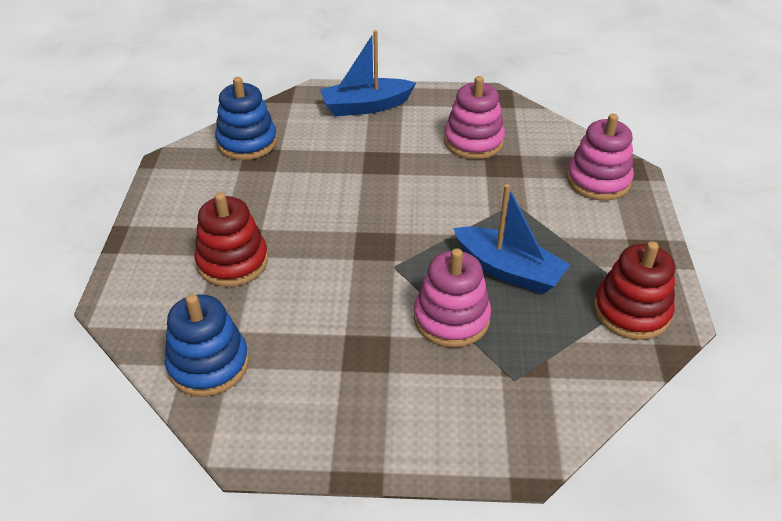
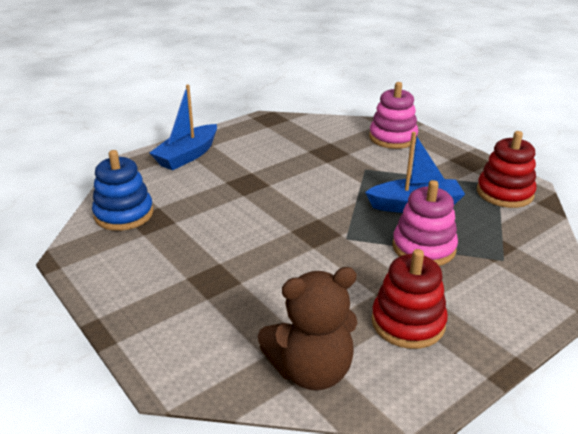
camera: 40 degrees left, 10 degrees down
(208, 364) = (311, 370): blue stacking toy -> brown teddy bear
(232, 262) = (229, 295): red stacking toy -> red stacking toy (408, 322)
(473, 142) = (291, 147): pink stacking toy -> none

